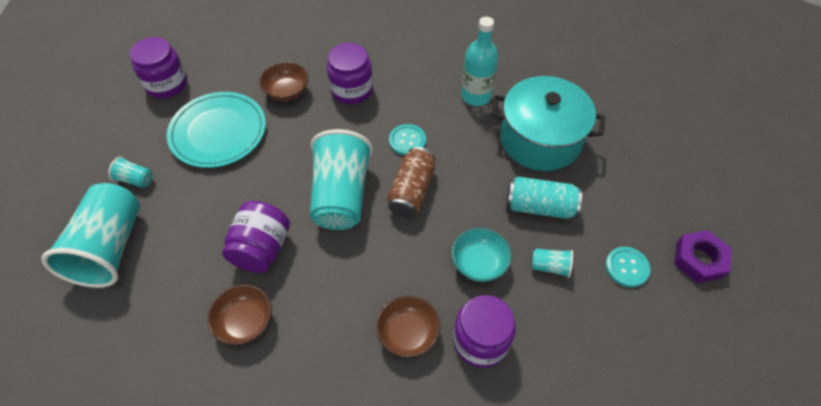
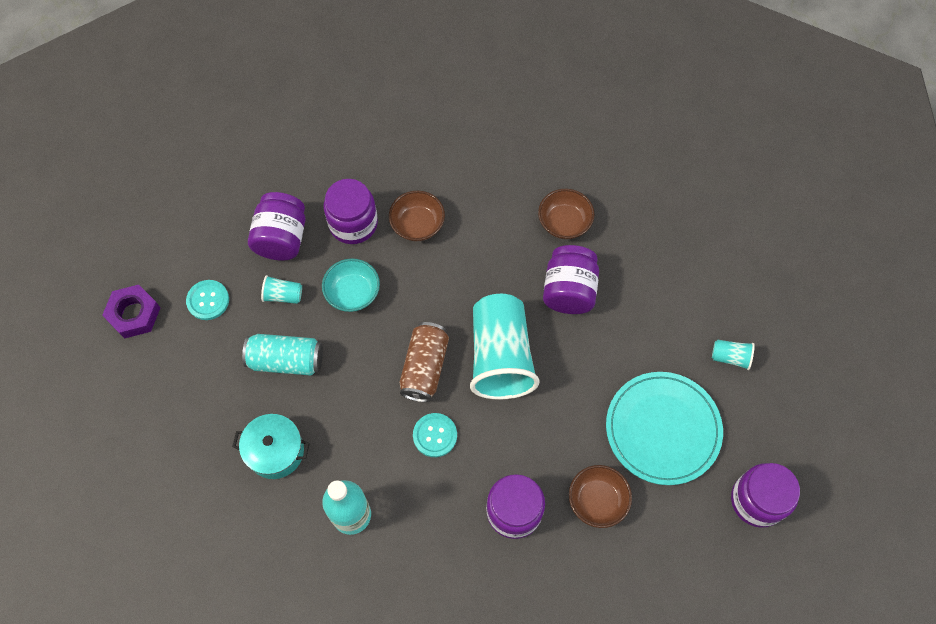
camera: 175 degrees right, 10 degrees up
(110, 247) = (718, 280): turquoise cup -> none
(540, 139) = (275, 451): turquoise pot -> turquoise pot, size x0.58
(559, 330) = (282, 238): none -> purple jar

